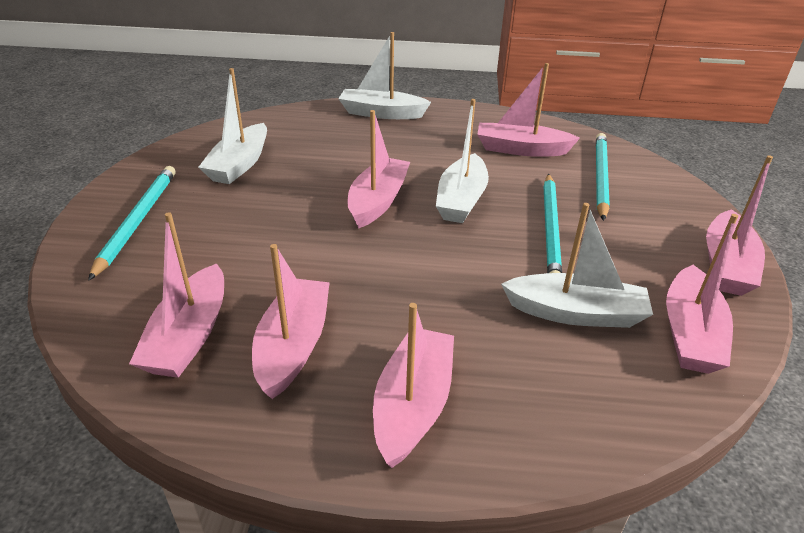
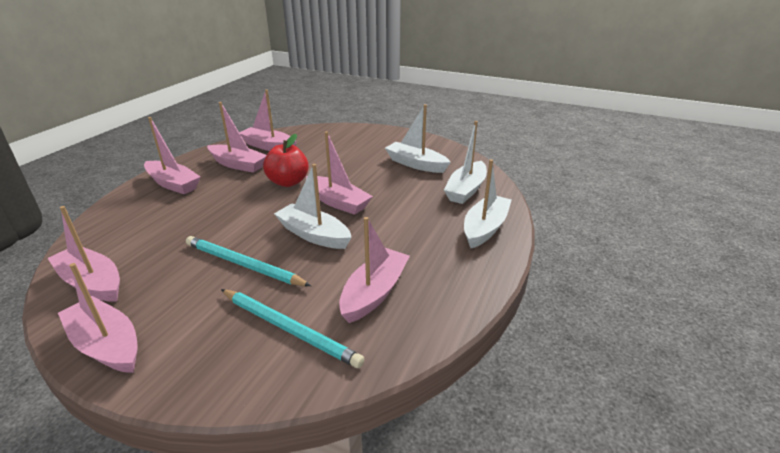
camera: 110 degrees right, 5 degrees down
(137, 221) = (368, 138): turquoise pencil -> none
(340, 259) = (288, 182): none -> red apple
(576, 313) = (162, 244): white boat -> white boat (466, 190)

